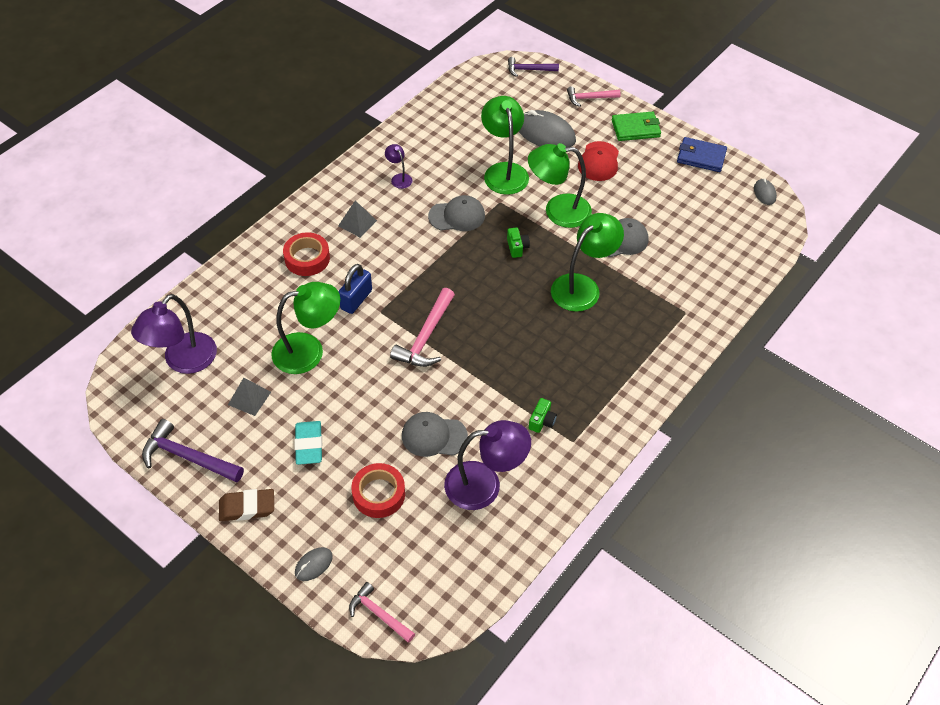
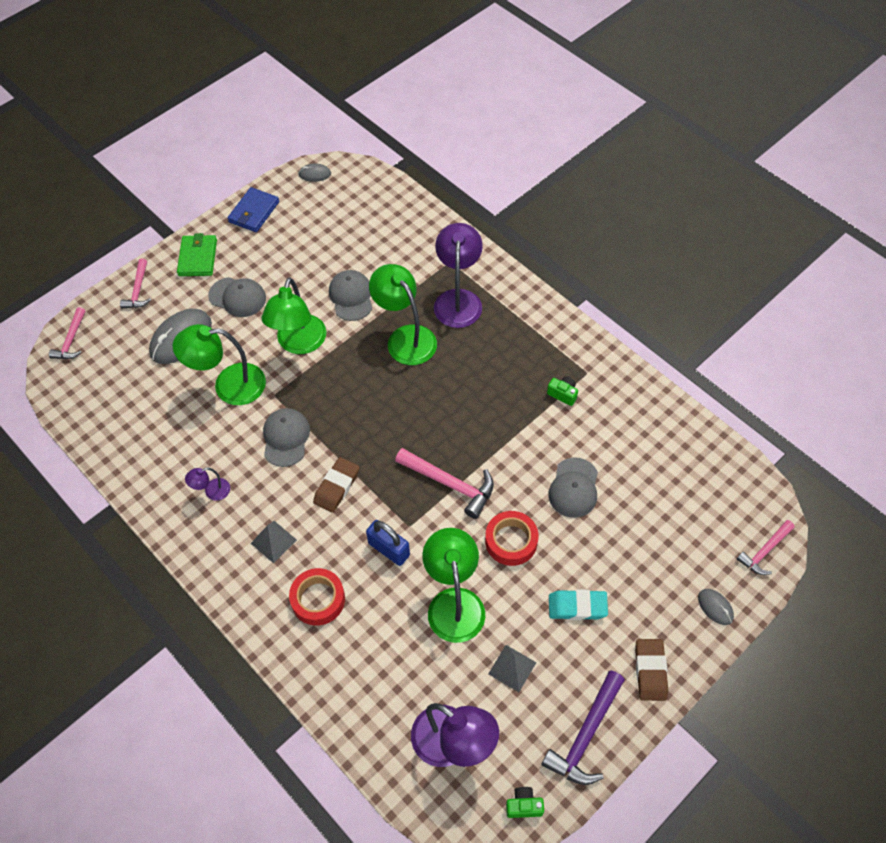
camera: 80 degrees left, 5 degrees up
(379, 494) = (638, 543): red tape -> red tape (511, 541)
(413, 256) = (336, 487): none -> brown eraser
(484, 485) = (631, 450): purple lamp -> purple lamp (458, 299)
(517, 247) = (343, 387): green camera -> green camera (524, 805)
(529, 70) = (71, 340): purple hammer -> pink hammer
(599, 161) = (237, 297): red cap -> grey cap

